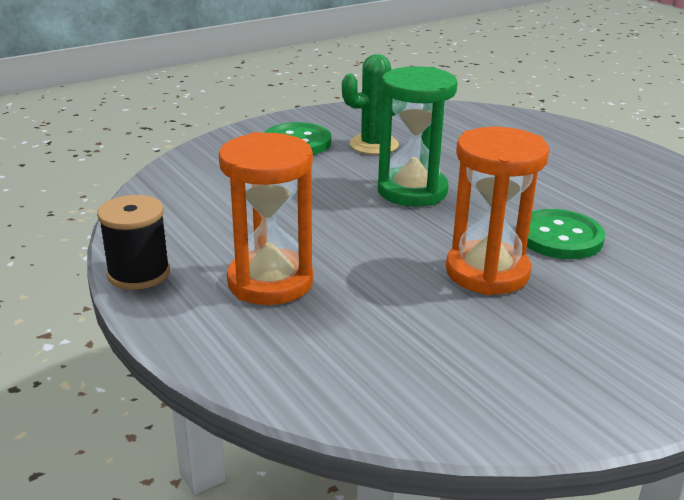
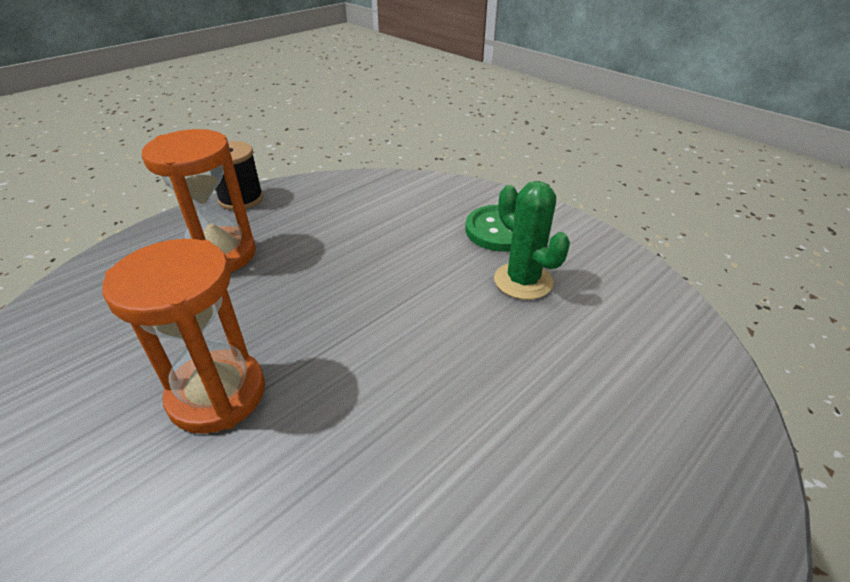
camera: 80 degrees right, 10 degrees up
(412, 191) = (408, 321): green hourglass -> none
(559, 237) = (301, 472): green button -> none

